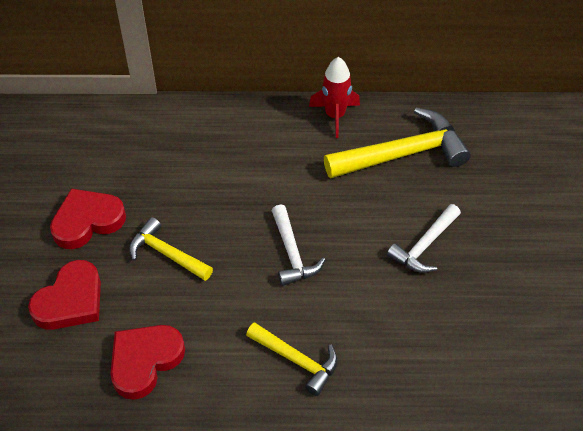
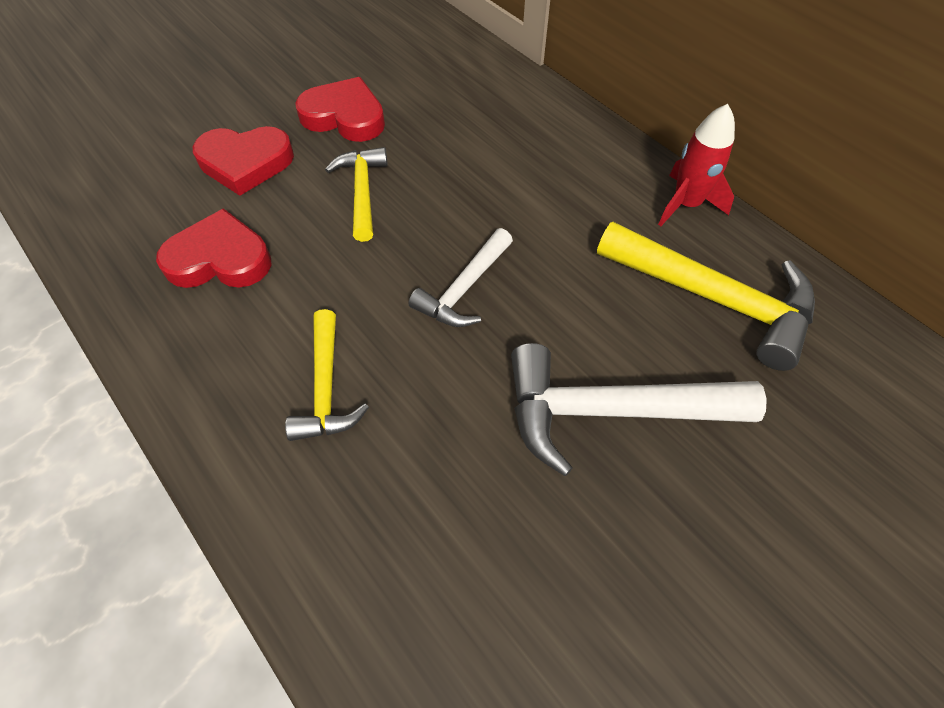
camera: 50 degrees right, 5 degrees up
(424, 246) = (609, 411): white hammer -> white hammer, size x1.68

